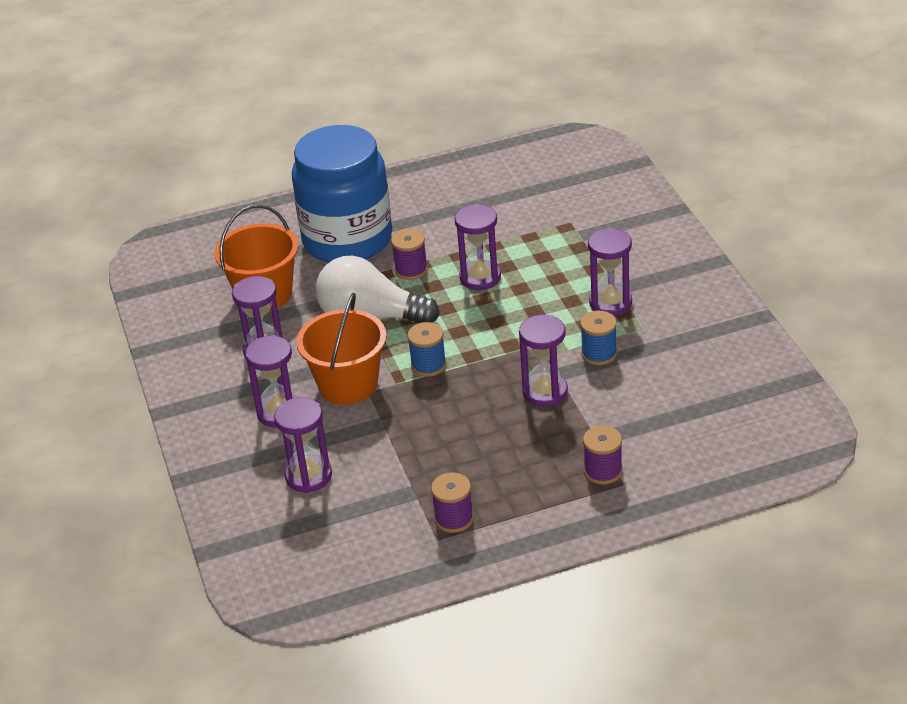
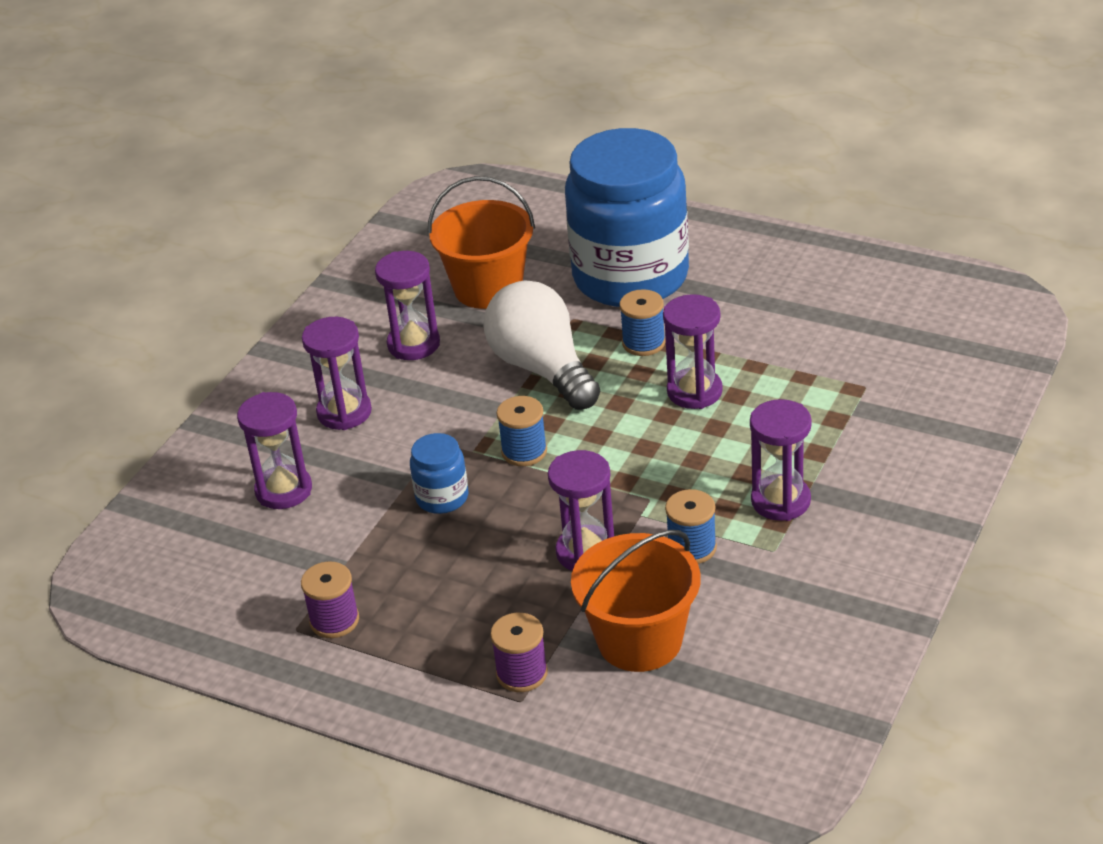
camera: 45 degrees right, 0 degrees up
(348, 384) = (433, 424): orange bucket -> orange bucket (639, 640)
(411, 270) = (643, 343): purple spool -> blue spool
(417, 418) = (442, 497): none -> blue jar

